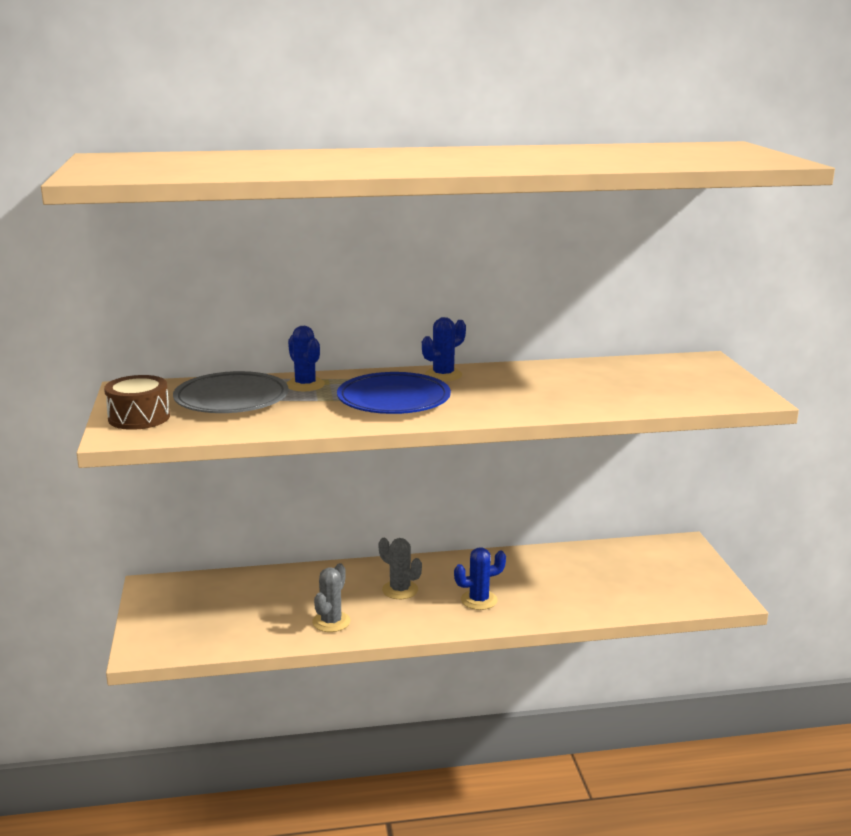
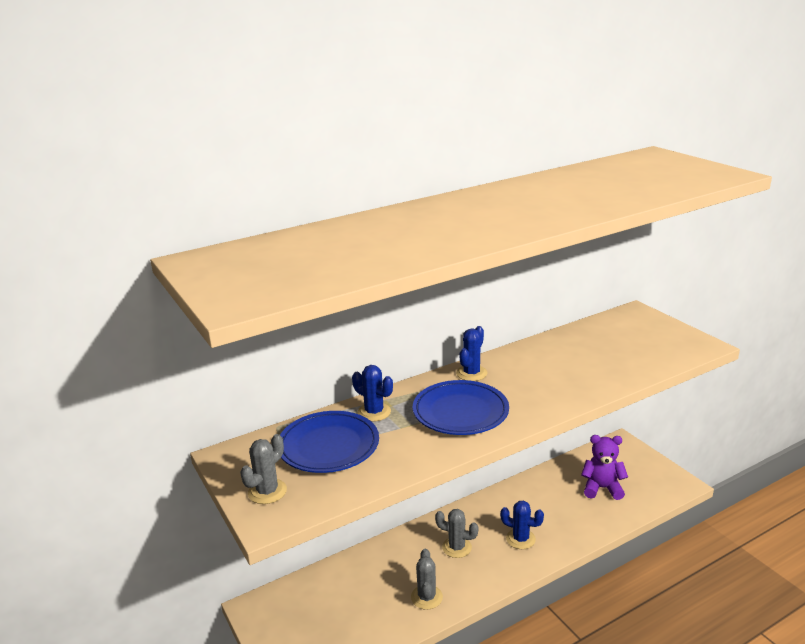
camera: 20 degrees left, 5 degrees up
(139, 418) = (267, 491): brown drum -> grey cactus
(231, 400) = (328, 446): grey plate -> blue plate
(479, 600) = (520, 539): blue cactus -> blue cactus turned 60 degrees clockwise
(619, 579) = (602, 488): none -> purple teddy bear

